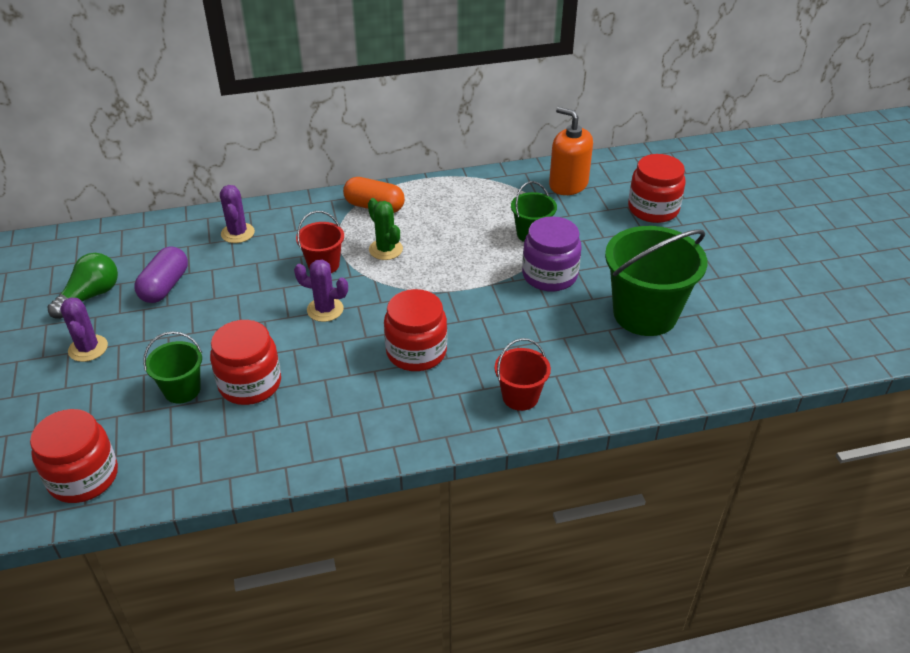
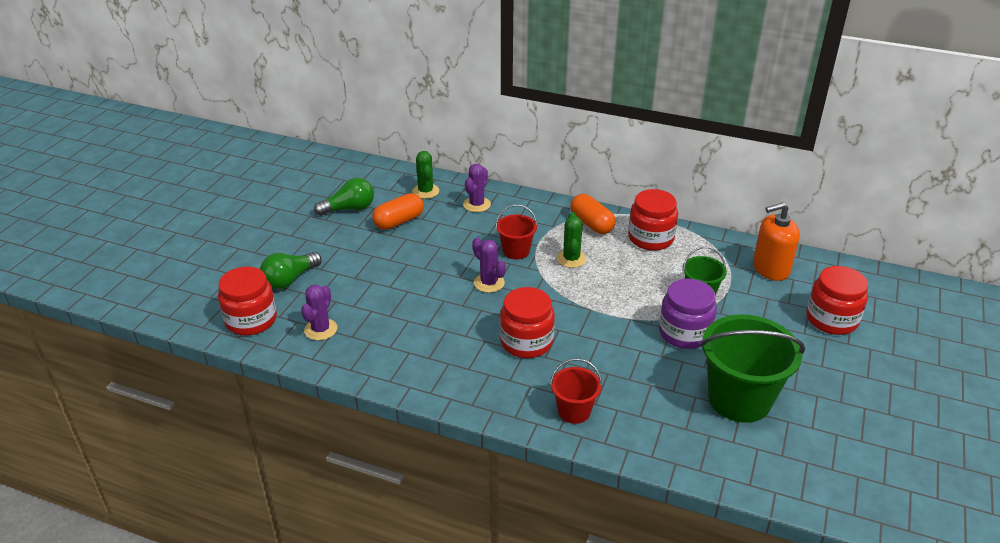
camera: 35 degrees right, 5 degrees down
(88, 348) = (320, 242): purple cactus -> purple cactus (320, 329)
(90, 407) = (290, 279): none -> green light bulb
(165, 286) = (399, 221): purple capsule -> orange capsule
(166, 241) = (425, 191): none -> green cactus
(182, 390) = (351, 294): green bucket -> none
(250, 384) = (395, 310): red jar -> red jar (651, 238)
(568, 184) = (770, 268): orange soap dispenser -> orange soap dispenser turned 90 degrees counterclockwise

